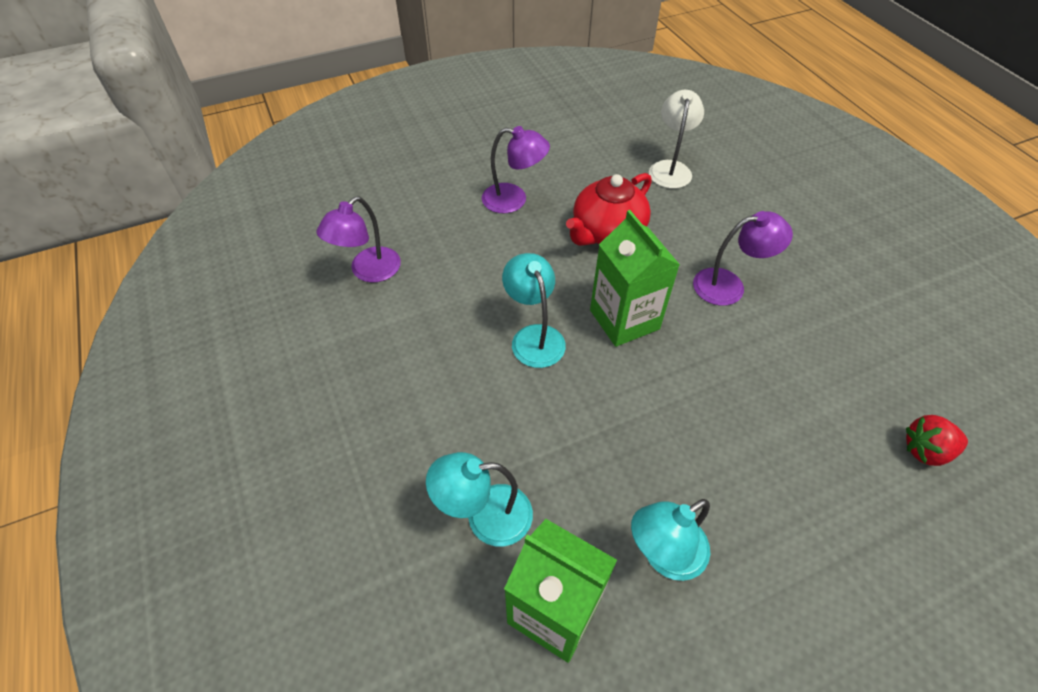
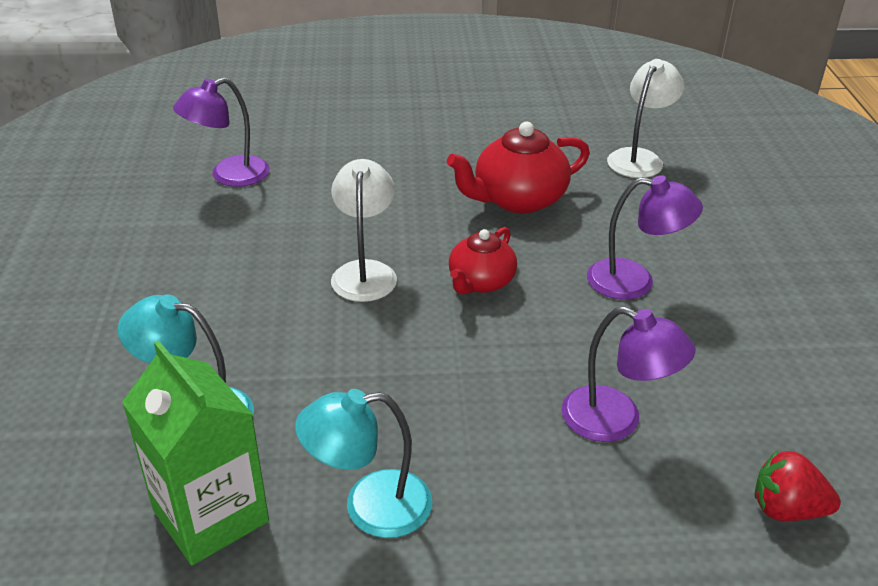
camera: 20 degrees right, 15 degrees down
(514, 200) = (430, 149): purple lamp -> purple lamp (616, 421)
(534, 336) = (365, 272): turquoise lamp -> white lamp
(624, 319) = (480, 282): green carton -> red teapot

